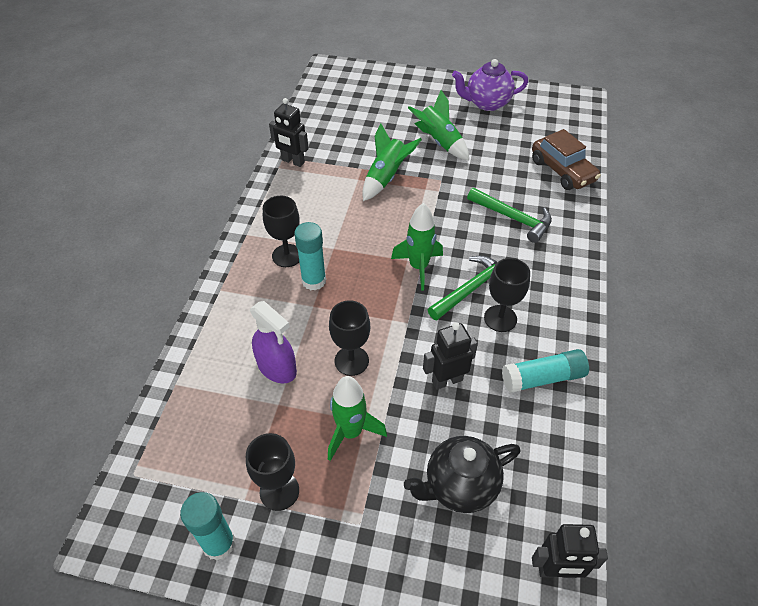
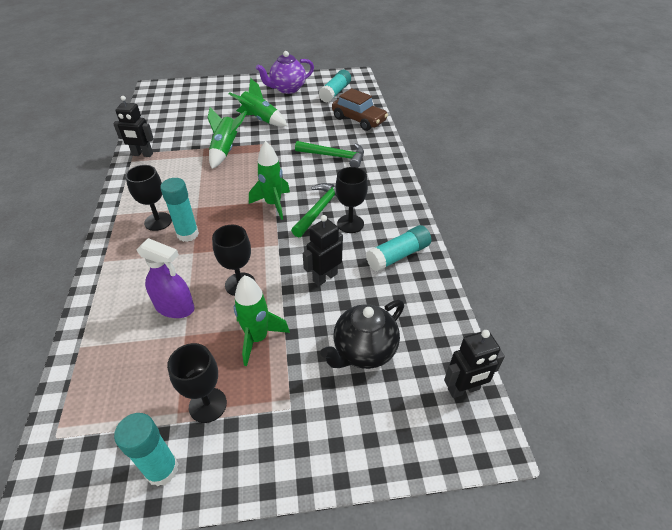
camera: 20 degrees left, 5 degrees down
(546, 122) = (335, 93): none -> turquoise glue stick

